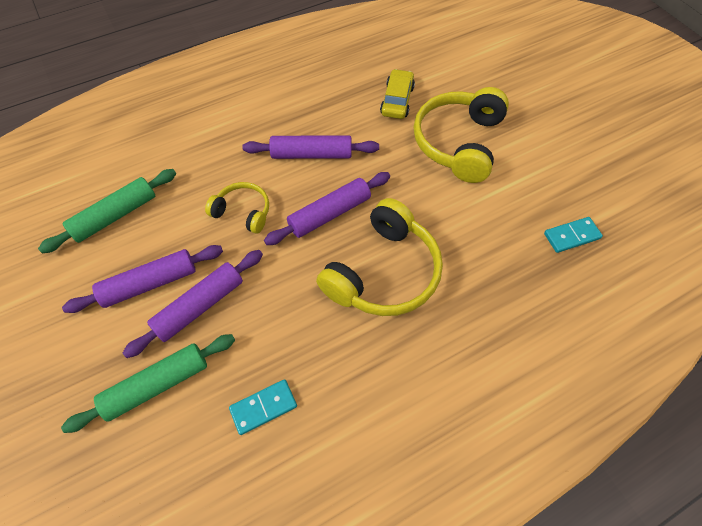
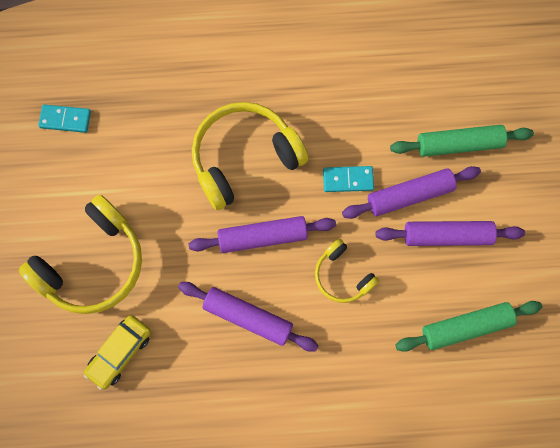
camera: 155 degrees left, 15 degrees up
(263, 407) = (384, 95): turquoise domino -> turquoise domino (348, 180)

